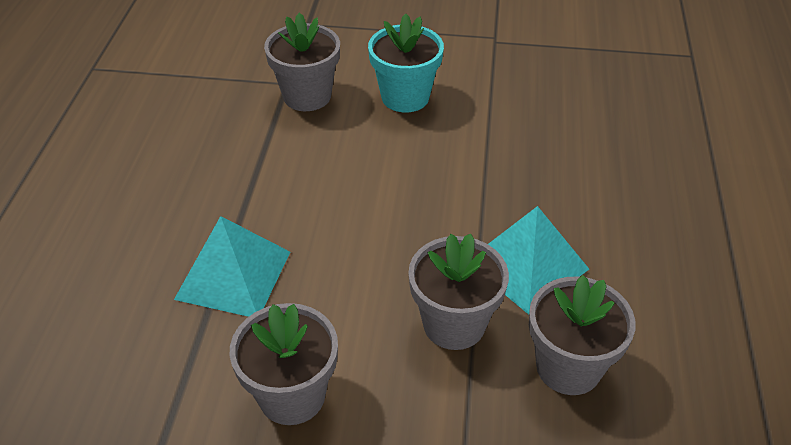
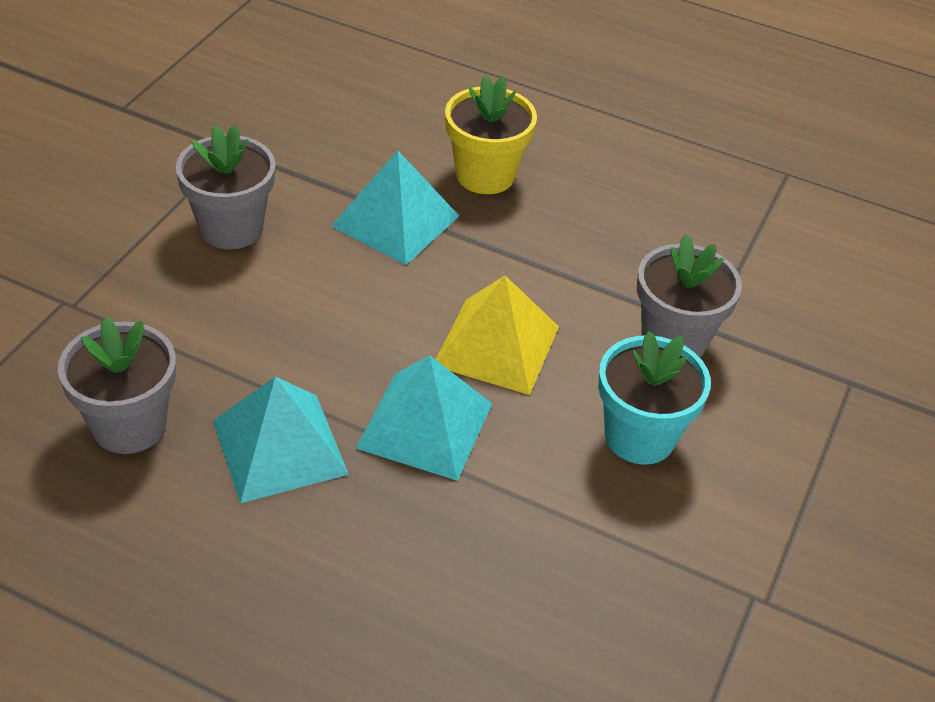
camera: 105 degrees right, 0 degrees up
(145, 232) = (485, 175): none -> yellow flower pot
(358, 177) = (496, 345): none -> yellow pyramid
(454, 324) = (238, 357): grey flower pot -> none
(457, 194) = (425, 425): none -> turquoise pyramid

